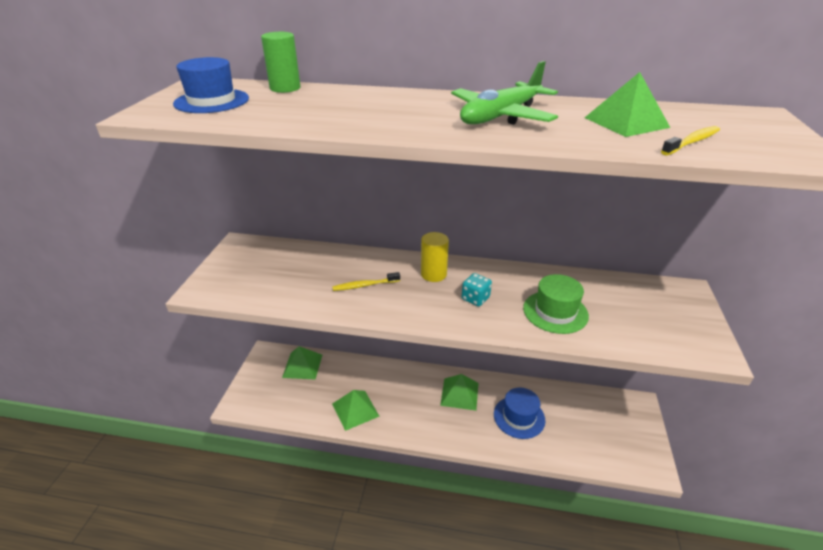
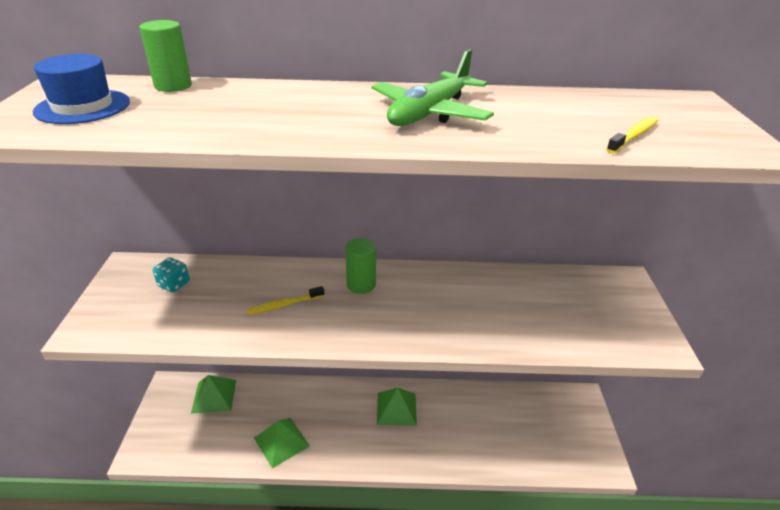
camera: 10 degrees left, 0 degrees up
(433, 274) = (361, 284): yellow cylinder -> green cylinder
(475, 298) = (411, 309): turquoise dice -> turquoise dice (174, 284)
(519, 417) = (463, 427): blue hat -> none
(555, 312) = (498, 317): green hat -> none
(626, 122) = (563, 115): green pyramid -> none

